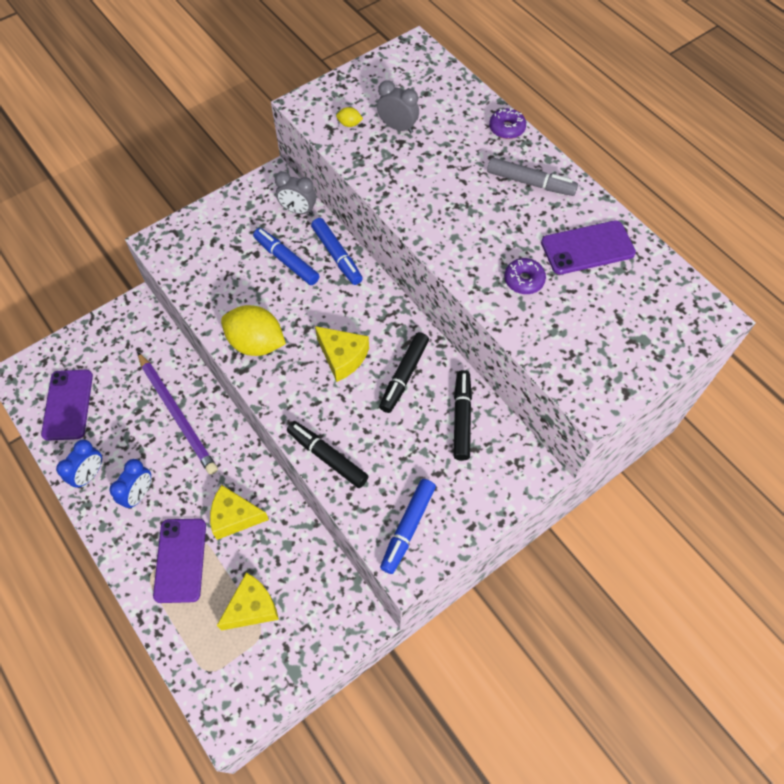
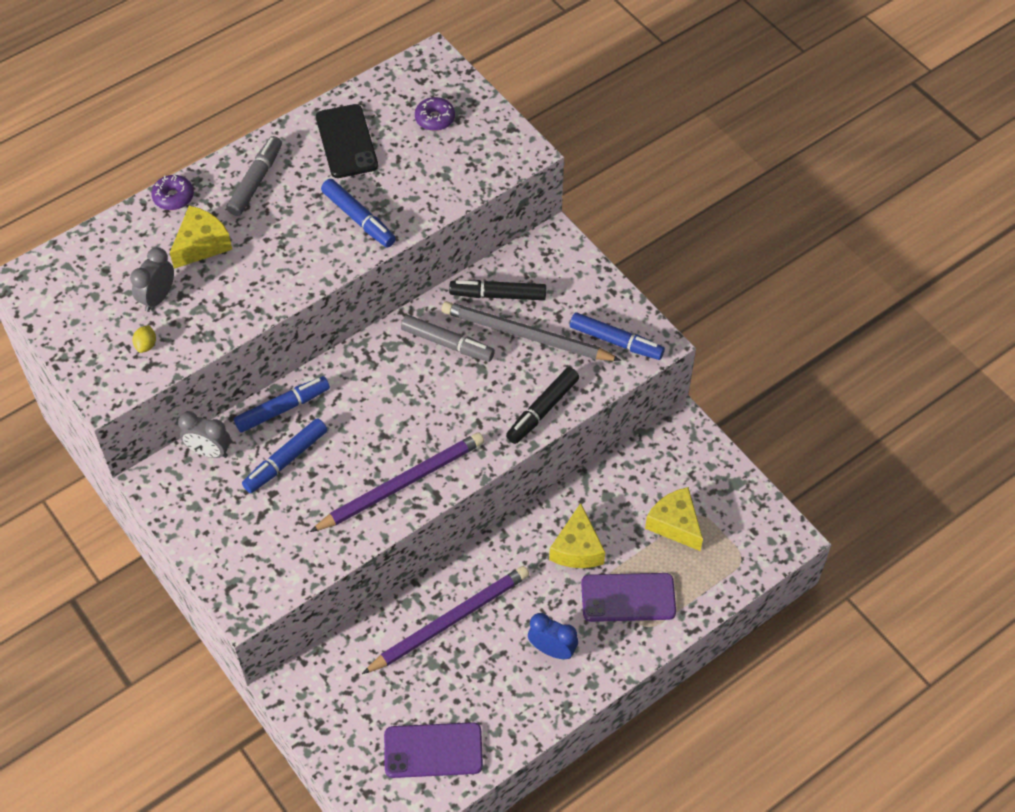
camera: 90 degrees left, 5 degrees down
(89, 474) = (528, 708): blue clock -> none
(256, 343) = (401, 484): yellow lemon -> purple pencil
(298, 210) = (209, 452): grey clock -> grey clock turned 90 degrees clockwise
(342, 357) = (422, 400): yellow cheese -> yellow cheese (201, 244)
(404, 376) = (447, 343): black marker -> grey marker
(414, 443) = (526, 335): none -> grey pencil
(492, 261) = (358, 219): none -> blue marker
(524, 280) = (384, 194): purple donut -> purple donut (435, 119)
(587, 248) = (346, 141): purple phone -> black phone

